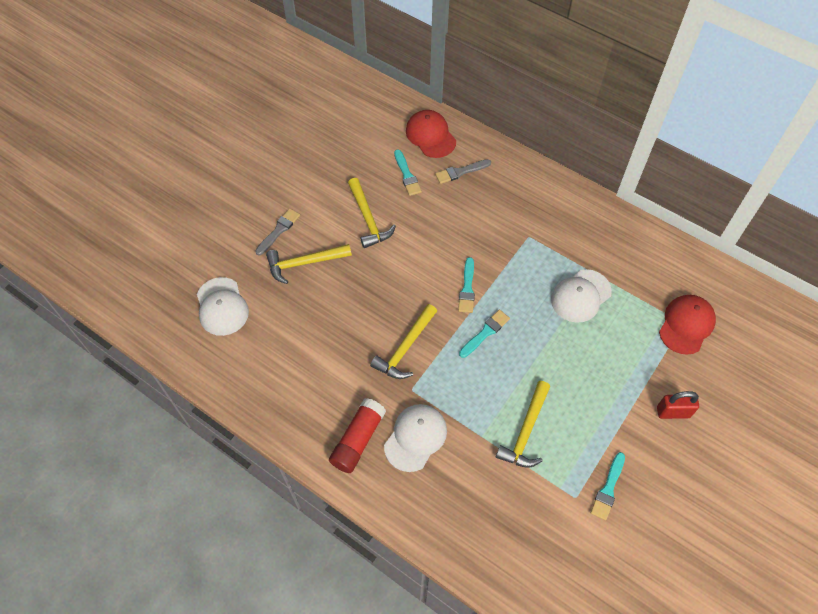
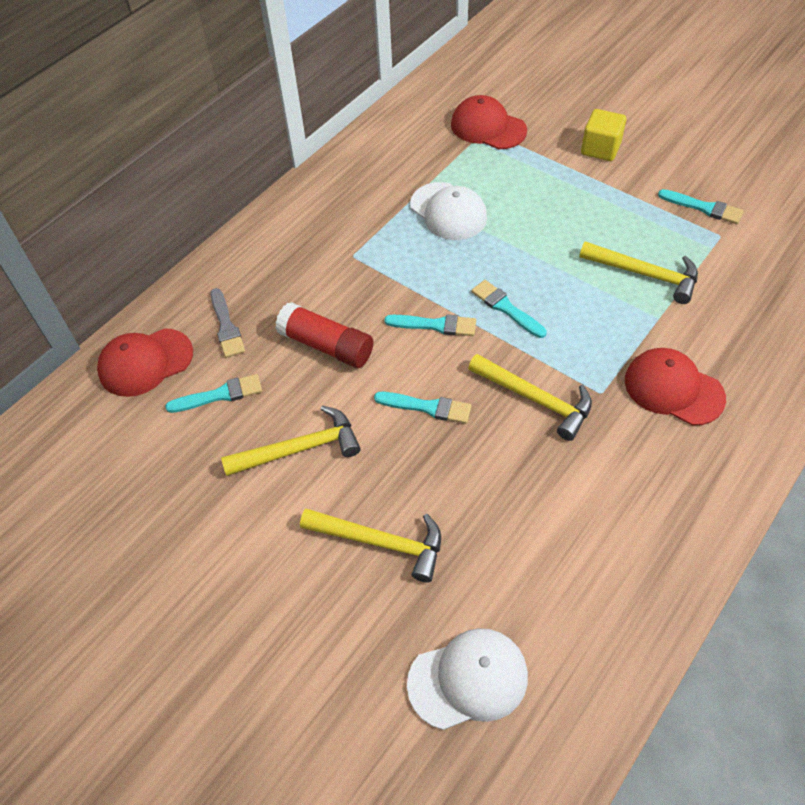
camera: 85 degrees left, 5 degrees down
(279, 230) = (309, 589): grey brush -> none
(304, 263) = (381, 543): yellow hammer -> yellow hammer turned 60 degrees counterclockwise
(358, 440) = (689, 458): red glue stick -> red glue stick (326, 346)
(398, 285) = (427, 407): none -> turquoise brush
(415, 437) = (673, 389): white cap -> red cap
(673, 412) = (600, 149): red padlock -> yellow cube

